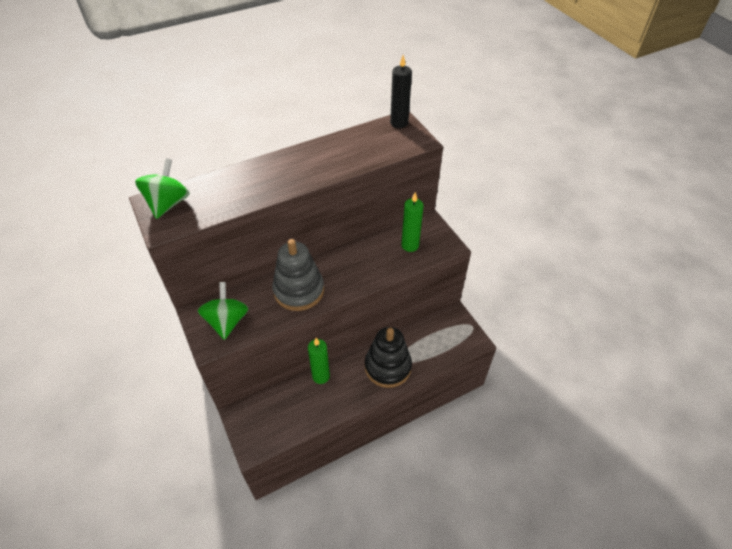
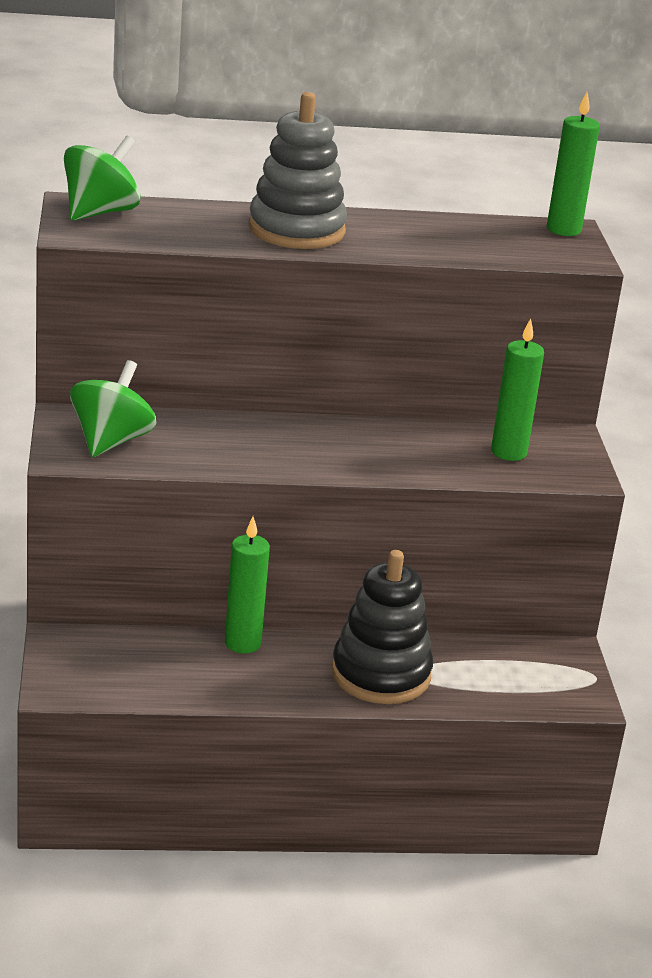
camera: 20 degrees right, 20 degrees down
(299, 290) = (260, 444): grey stacking toy -> grey stacking toy (296, 230)
(399, 123) = (563, 229): black candle -> green candle

